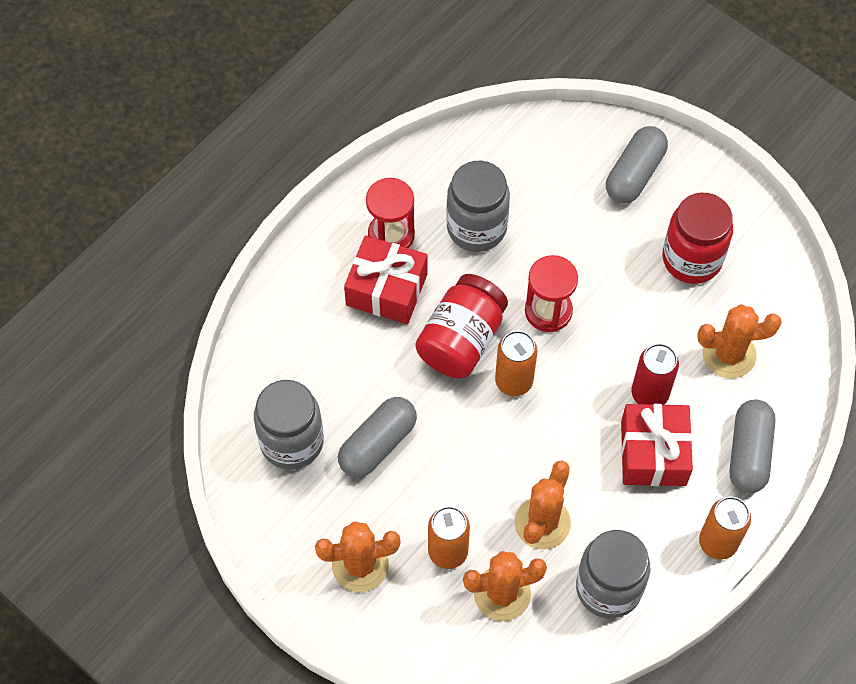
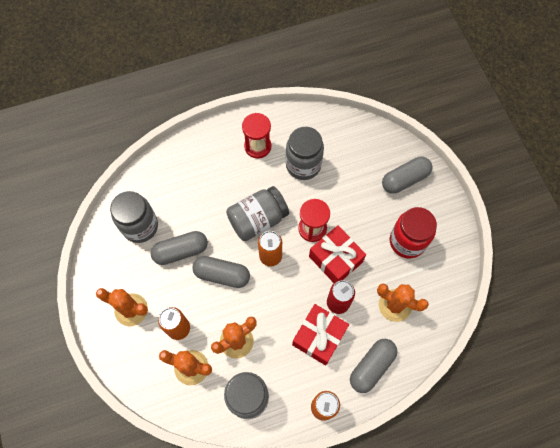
camera: 30 degrees right, 5 degrees up
(386, 289) = (237, 173): red gift -> red gift (335, 259)
(461, 340) = (258, 220): red jar -> grey jar
(461, 444) = (222, 275): none -> grey capsule

